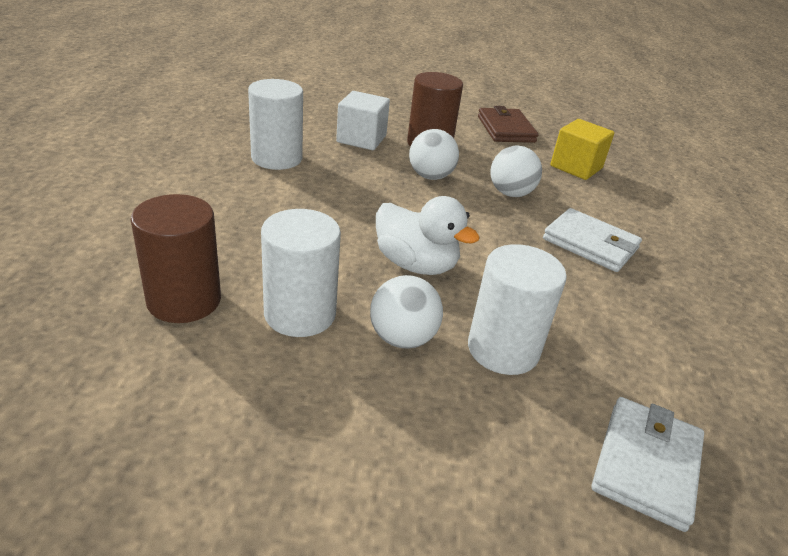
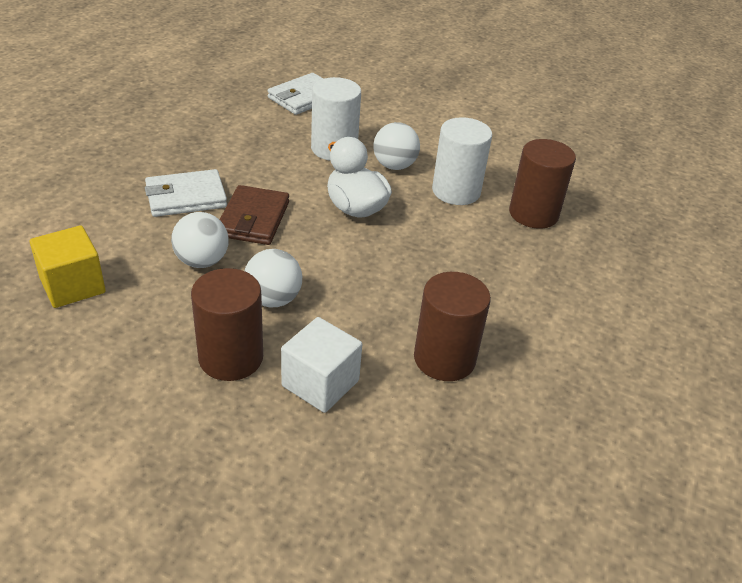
camera: 160 degrees left, 5 degrees up
(276, 158) = (444, 358): white cylinder -> brown cylinder
(506, 129) = (81, 377): brown wallet -> brown wallet (253, 219)
(590, 244) = (186, 197): white wallet -> white wallet turned 75 degrees counterclockwise

